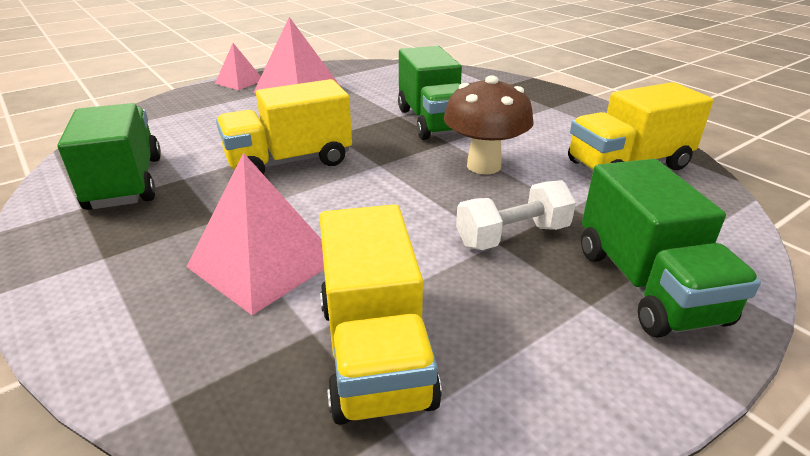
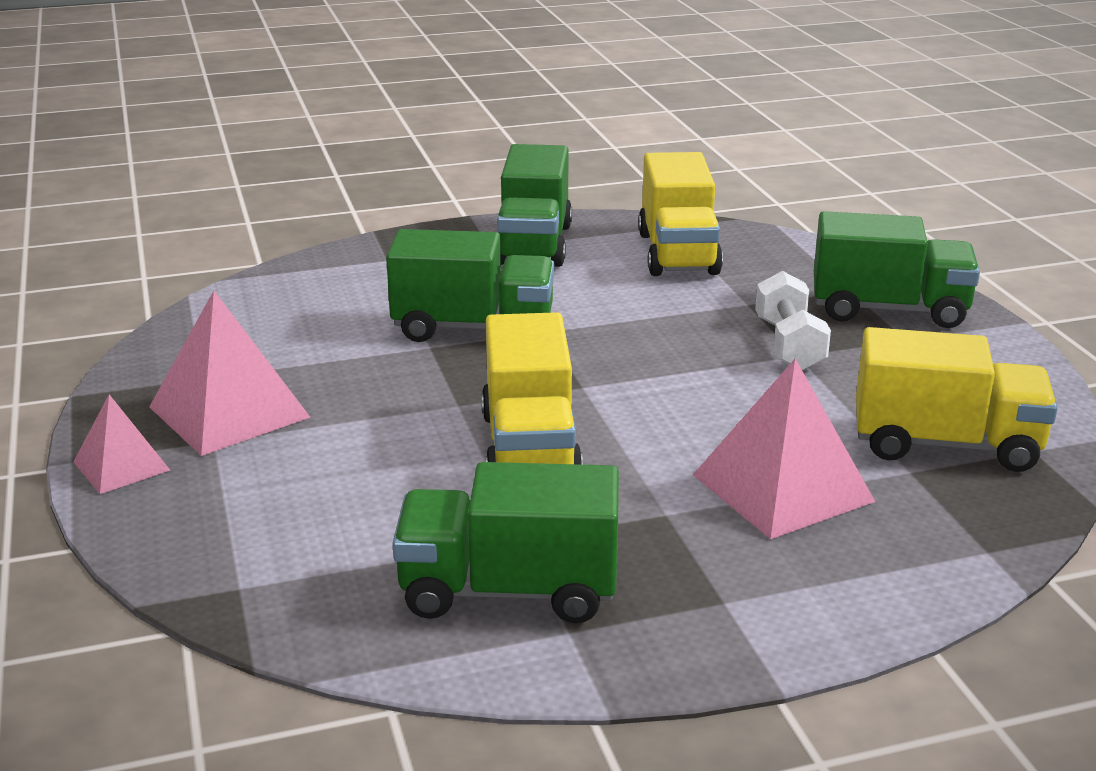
camera: 70 degrees left, 5 degrees down
(483, 166) = (629, 325): brown mushroom -> none
(572, 117) = (533, 244): none -> green truck

